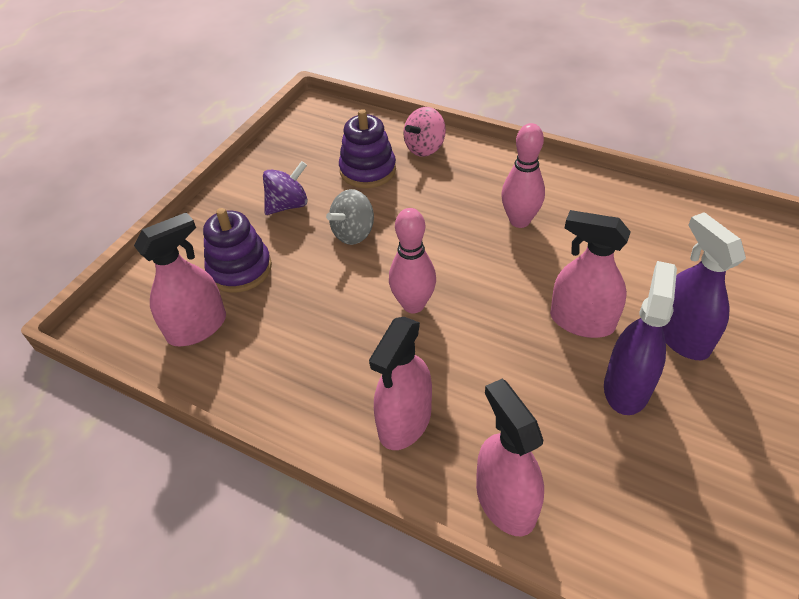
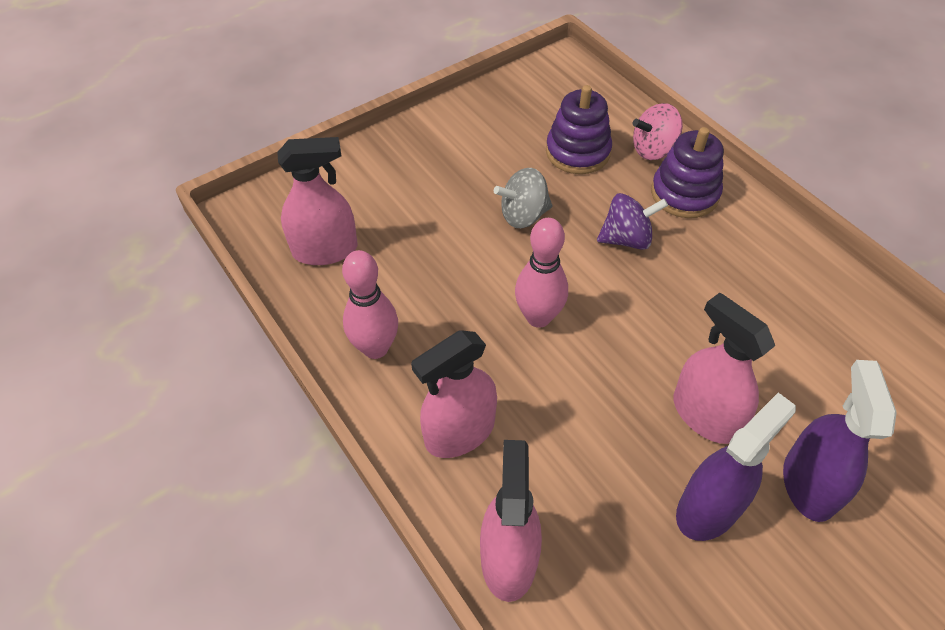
camera: 25 degrees right, 5 degrees up
(240, 269) = (394, 207): purple stacking toy -> purple stacking toy (684, 194)
(288, 205) = (476, 159): purple spinning top -> purple spinning top (626, 239)
(519, 221) = (707, 274): pink bowling pin -> pink bowling pin (375, 348)

